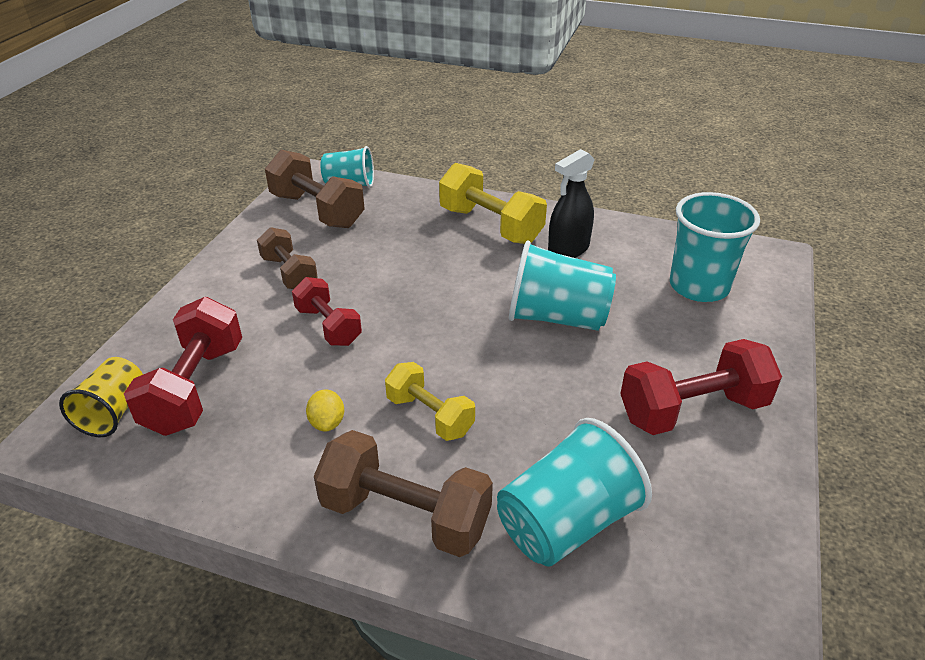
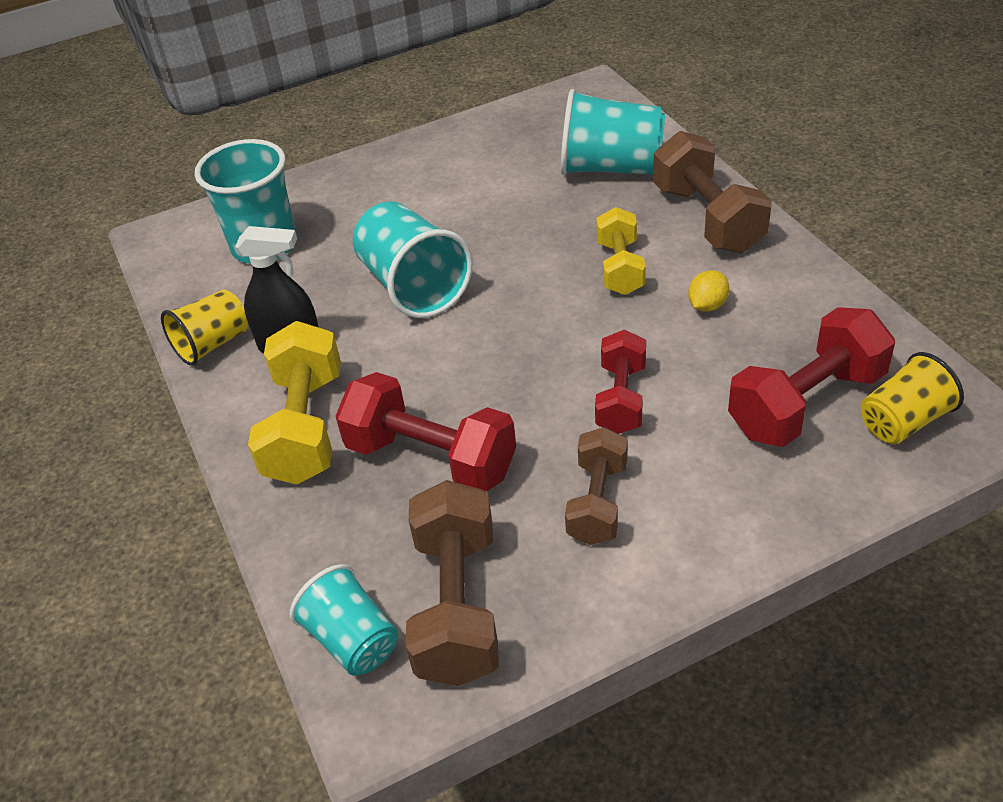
camera: 130 degrees left, 5 degrees up
(610, 229) = (213, 344): none -> yellow cup
(692, 410) = (438, 177): red dumbbell -> red dumbbell (431, 458)

